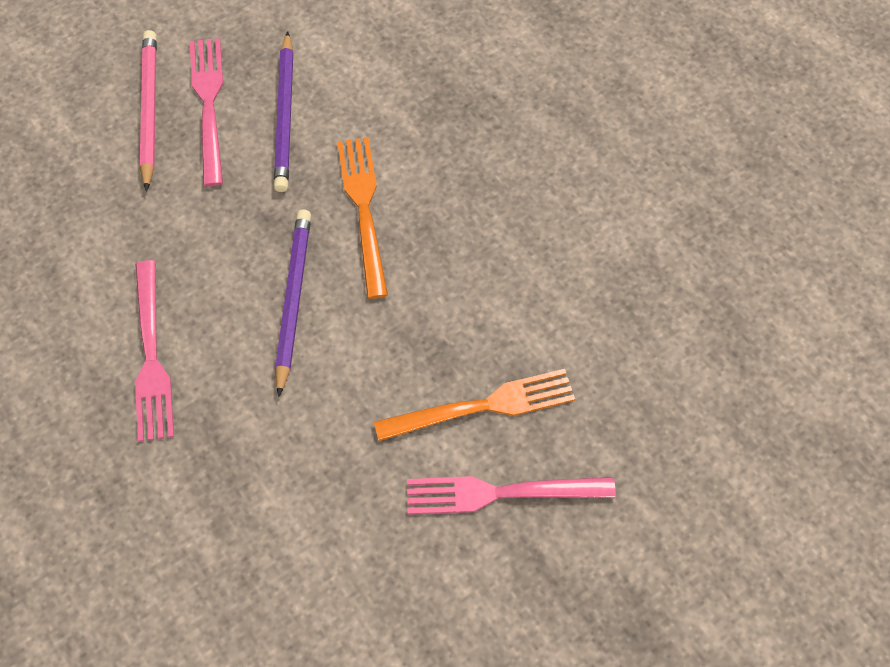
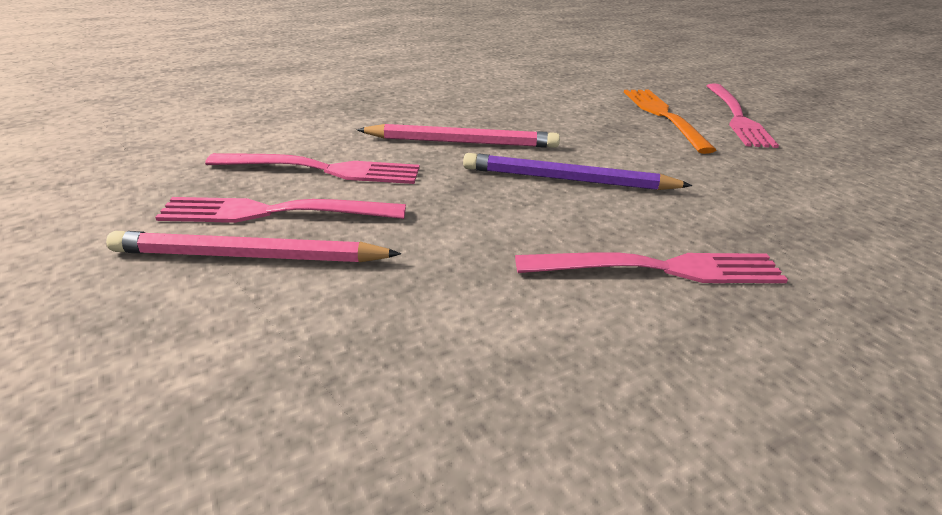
camera: 85 degrees left, 30 degrees down
(285, 116) = (324, 169): purple pencil -> pink fork
(363, 208) = (462, 142): orange fork -> pink pencil

